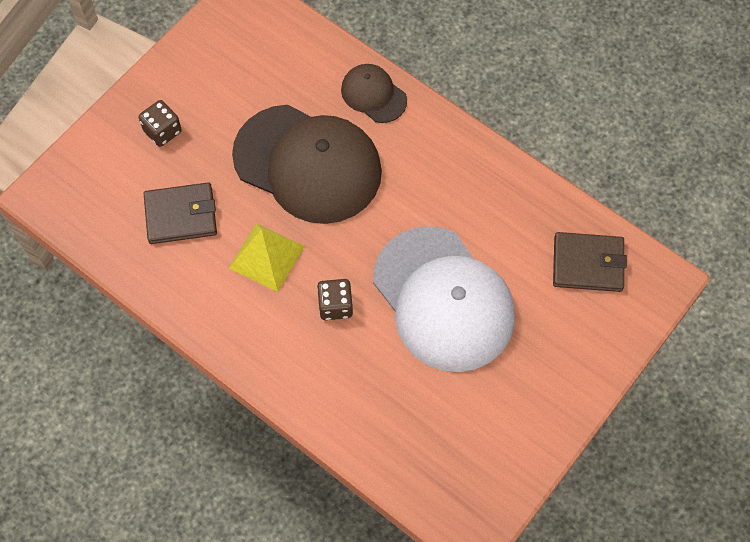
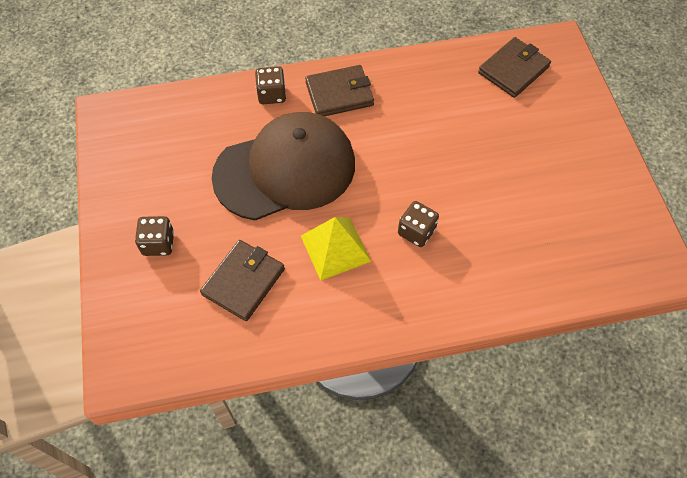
camera: 50 degrees left, 5 degrees down
(373, 95) = (271, 94): brown cap -> brown dice
(423, 144) = (339, 94): none -> brown wallet
(443, 299) = (469, 164): white cap -> none

